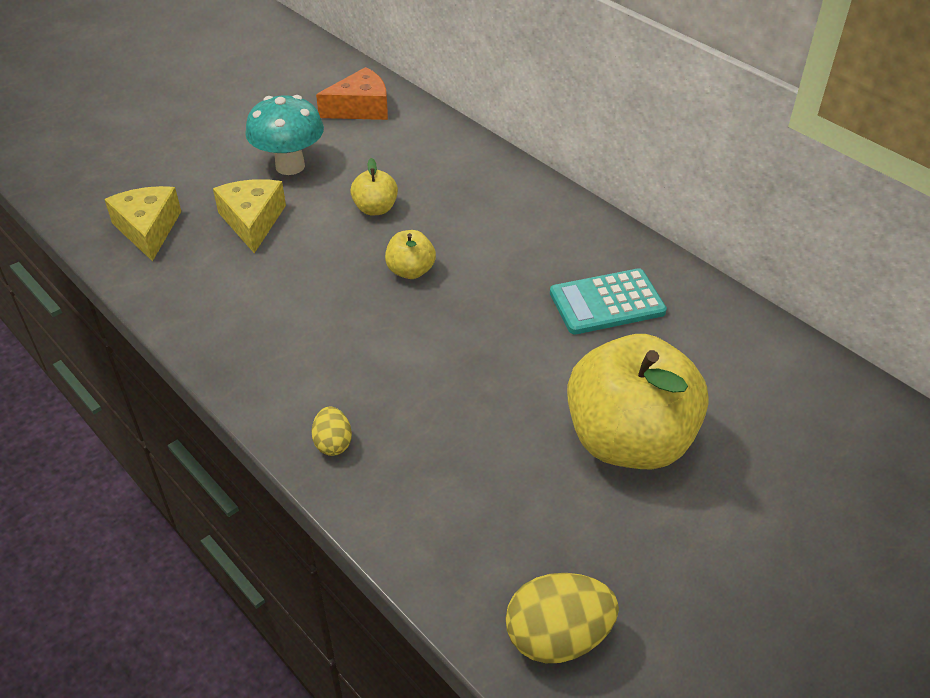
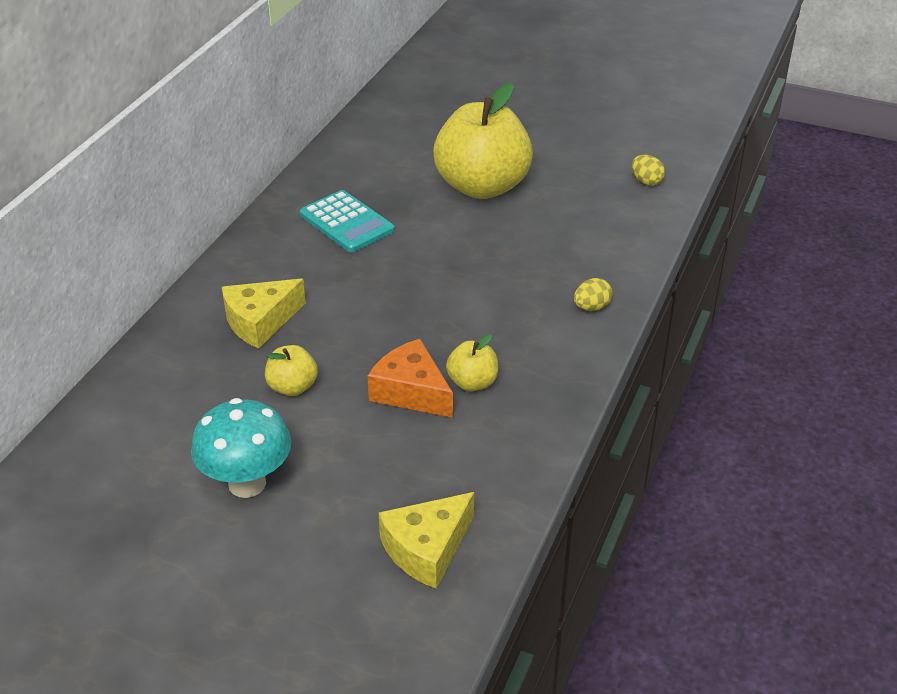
camera: 115 degrees left, 5 degrees down
(252, 221) = (363, 469): yellow cheese -> yellow cheese (260, 321)
(361, 108) = (93, 472): orange cheese -> orange cheese (411, 391)
(410, 271) = (373, 333): yellow apple -> yellow apple (472, 383)
(557, 637) = (646, 181): yellow egg -> yellow egg, size x0.55

